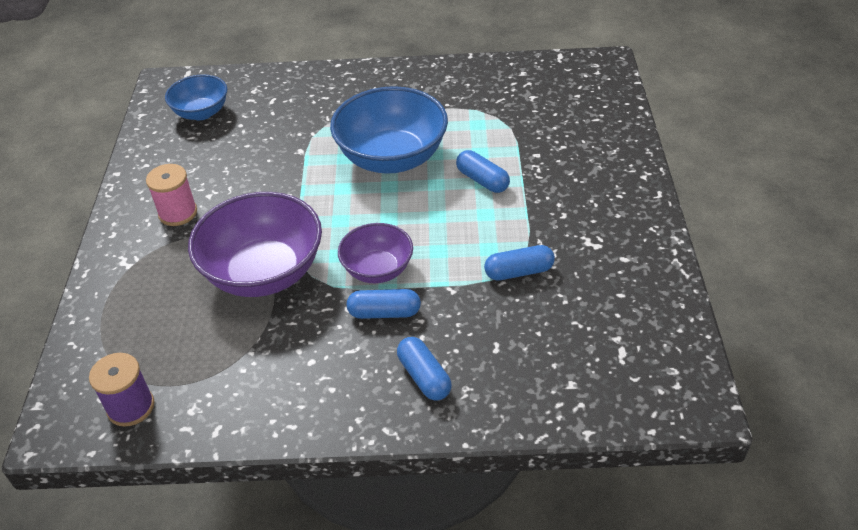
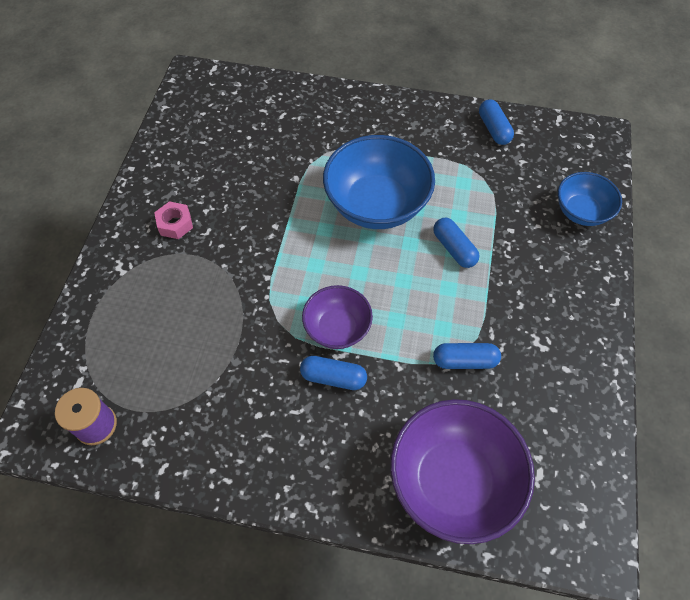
camera: 10 degrees right, 15 degrees up
(178, 213) = (175, 224): pink spool -> pink nut
(201, 112) = (217, 116): blue bowl -> blue bowl (581, 211)
(264, 273) = (237, 308): purple bowl -> purple bowl (453, 480)
(424, 377) = (354, 457): blue capsule -> blue capsule (494, 129)

